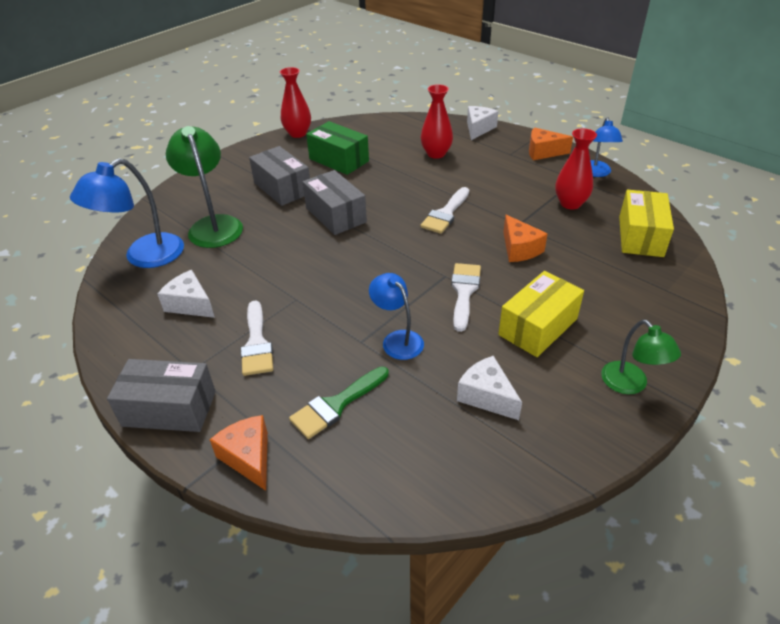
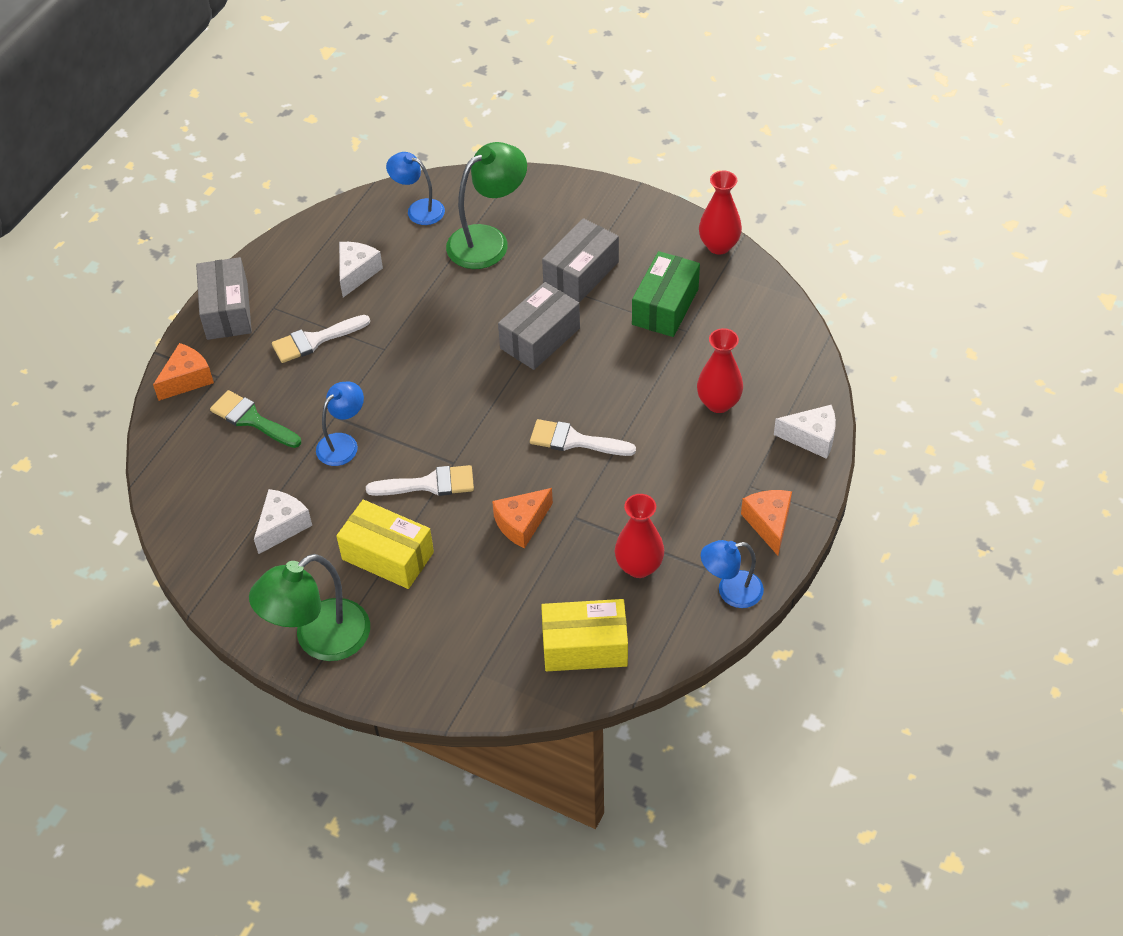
camera: 75 degrees right, 10 degrees up
(144, 257) = (418, 209): blue lamp -> blue lamp, size x0.62
(630, 385) = (320, 640): green lamp -> green lamp, size x1.62

